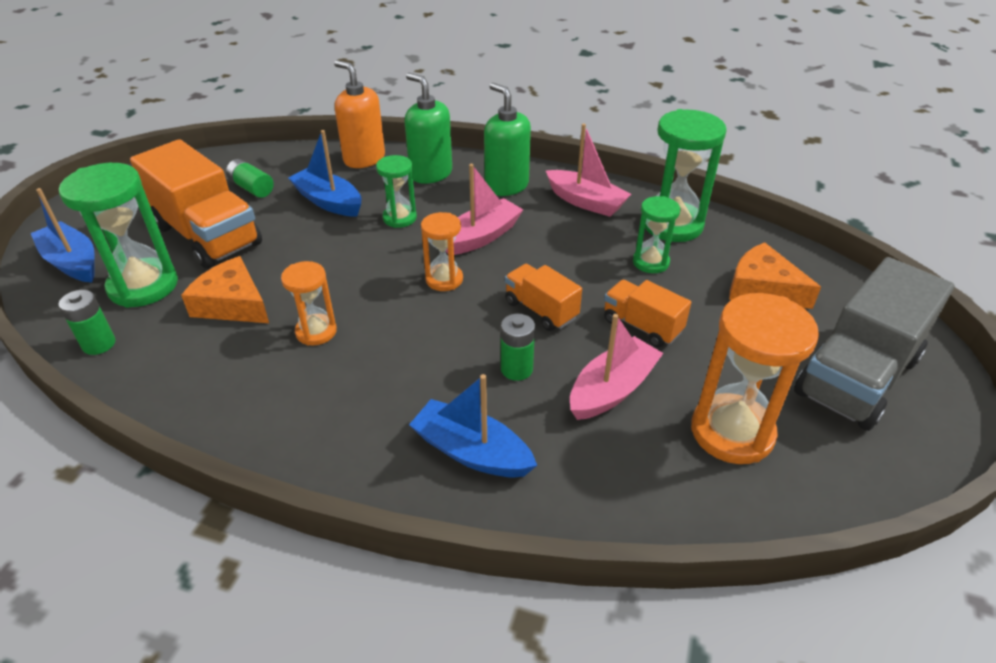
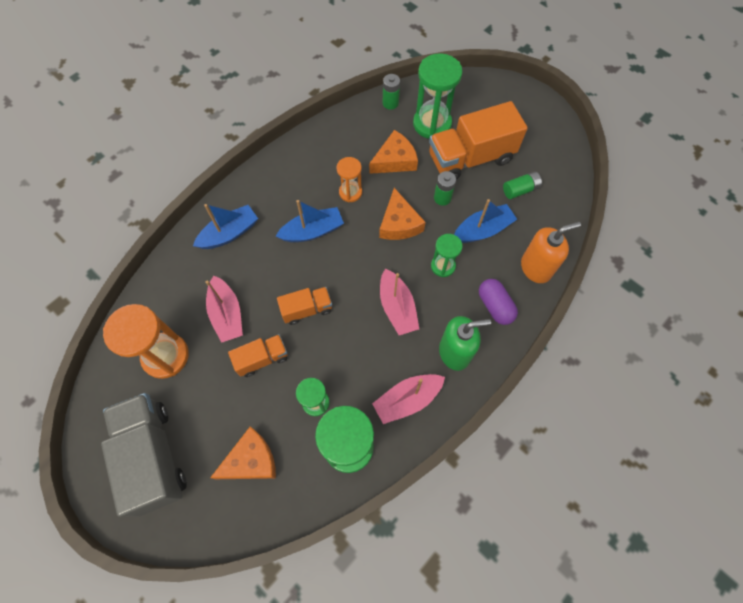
camera: 115 degrees right, 25 degrees up
(72, 262) = (471, 95): blue boat -> blue boat (312, 231)
(352, 268) = (399, 223): none -> orange cheese
(430, 173) = (495, 306): green soap dispenser -> purple capsule
(444, 279) = (363, 268): orange hourglass -> none
(516, 369) = (268, 275): green battery -> green battery (442, 198)

